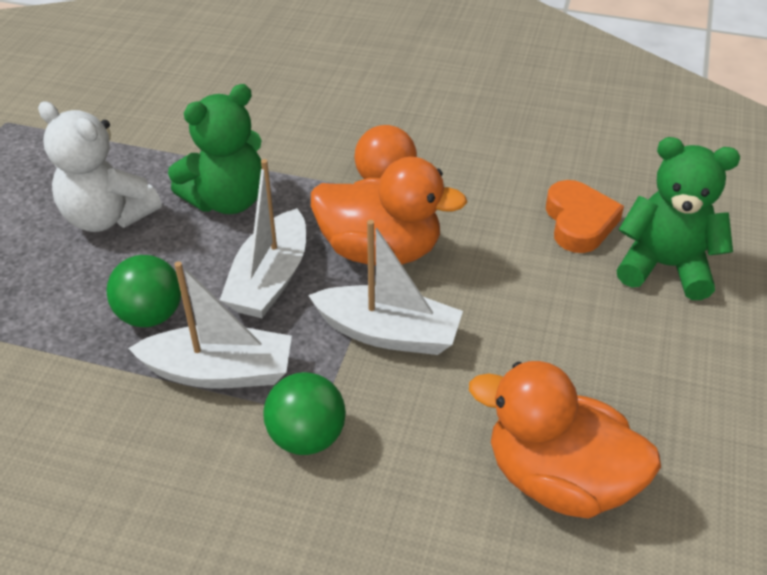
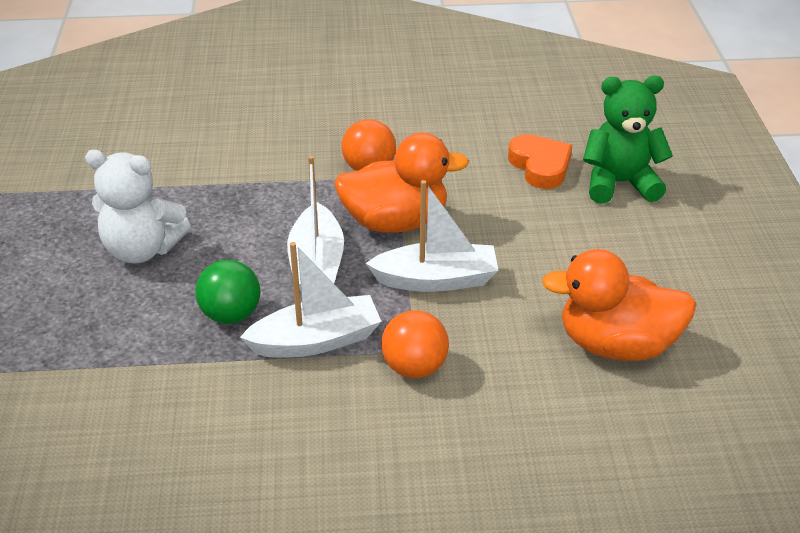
camera: 20 degrees left, 5 degrees down
(227, 200) = (242, 213): green teddy bear -> none
(307, 437) = (414, 367): green ball -> orange ball

